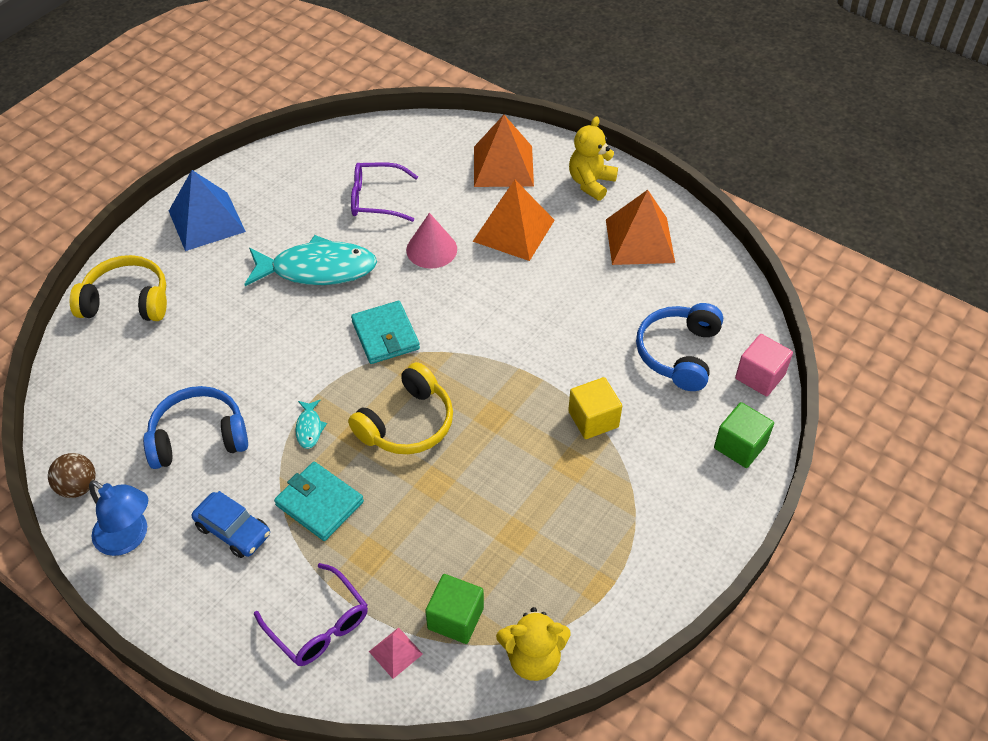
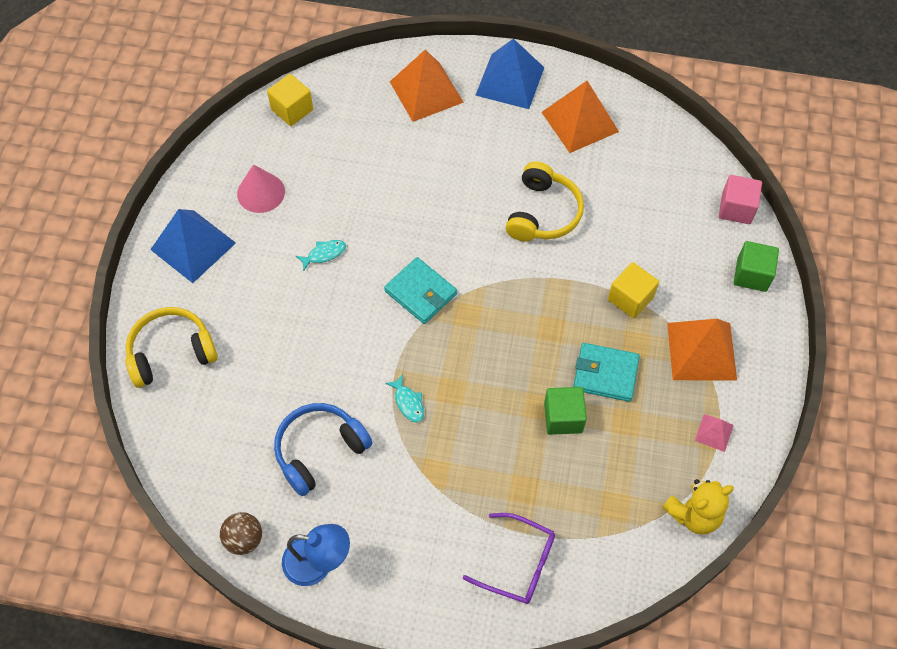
camera: 25 degrees left, 10 degrees up
(233, 530) = (401, 517): blue car -> none
(317, 269) = (324, 254): turquoise fish -> turquoise fish, size x0.41
(319, 503) = (457, 463): turquoise wallet -> turquoise wallet (605, 374)
(369, 141) = (292, 110): none -> yellow cube
(375, 199) = (333, 166): purple glasses -> none
(395, 652) = (590, 557): pink pyramid -> pink pyramid (714, 432)
(407, 423) = (486, 364): yellow headphones -> yellow headphones (543, 213)
(431, 249) = (412, 196): pink cone -> pink cone (261, 192)
(455, 618) = (619, 509): green cube -> green cube (563, 417)
(513, 230) = (471, 152): orange pyramid -> orange pyramid (701, 351)
(591, 183) = (510, 81): yellow teddy bear -> blue pyramid
(678, 353) = (664, 213): blue headphones -> none

